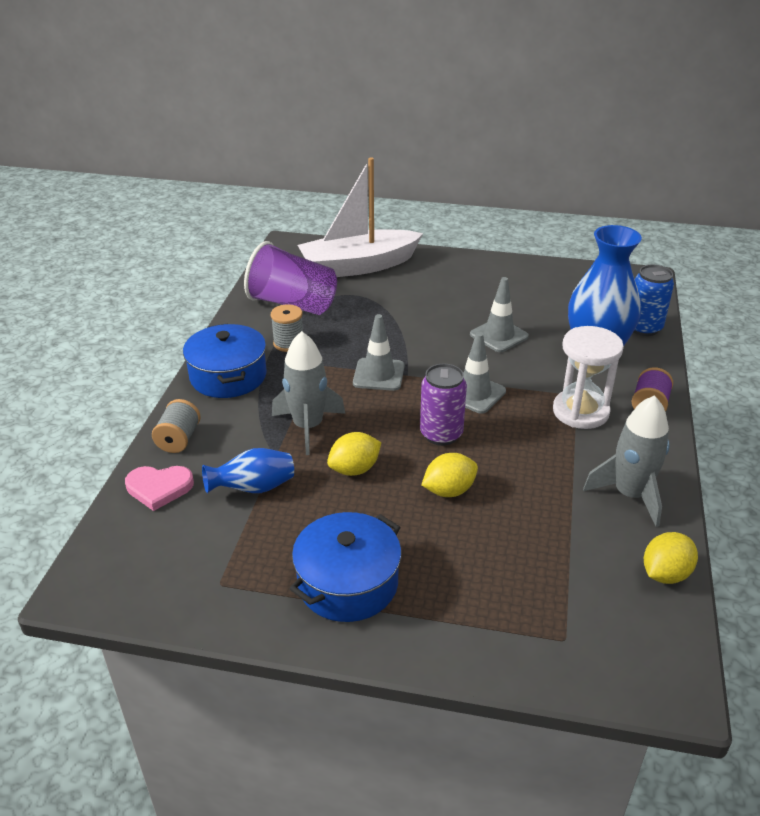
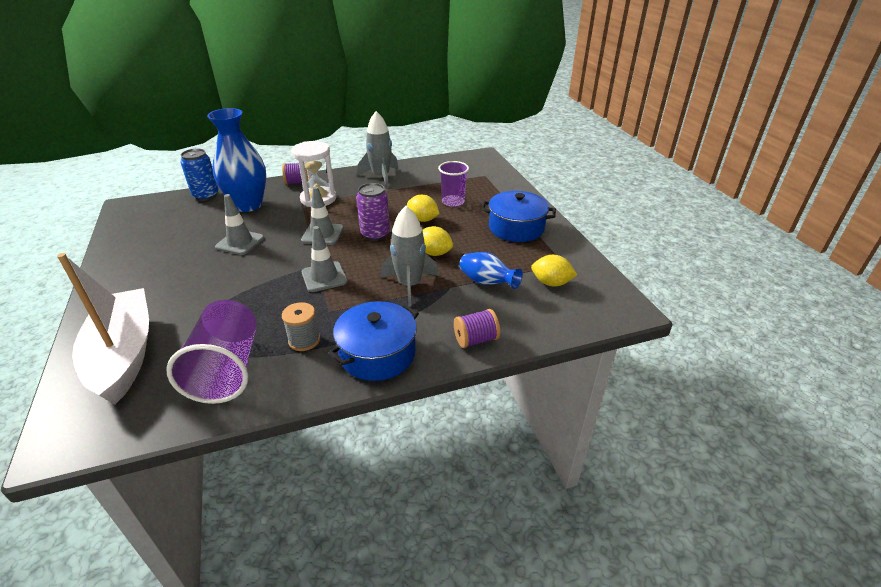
camera: 120 degrees left, 0 degrees up
(159, 488) = (528, 322): pink heart -> none
(179, 439) = (475, 339): grey spool -> purple spool
(358, 266) = (124, 355): white boat -> white boat turned 150 degrees counterclockwise
(483, 546) = (453, 202): none -> purple cup
(665, 574) = (426, 163): yellow lemon -> yellow lemon (551, 283)

